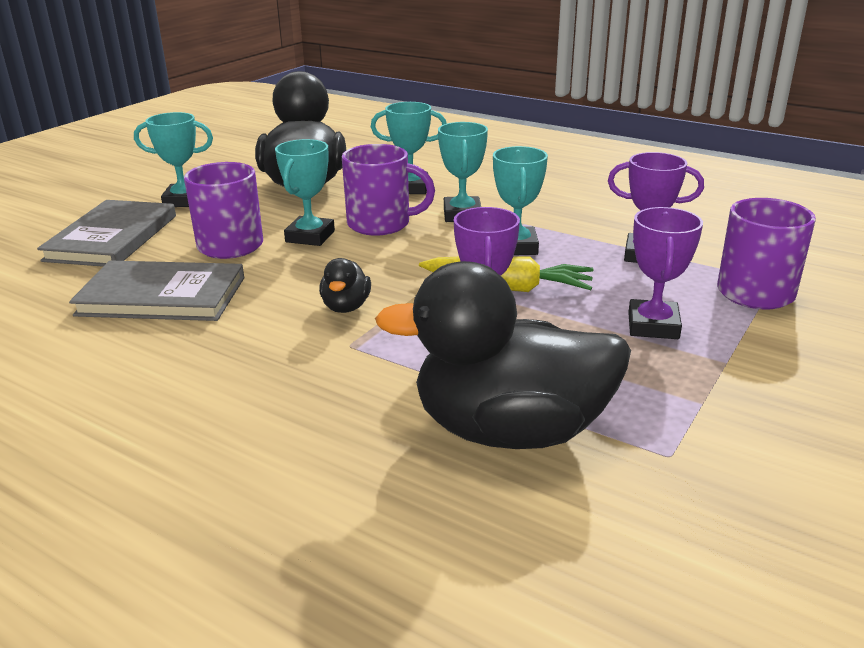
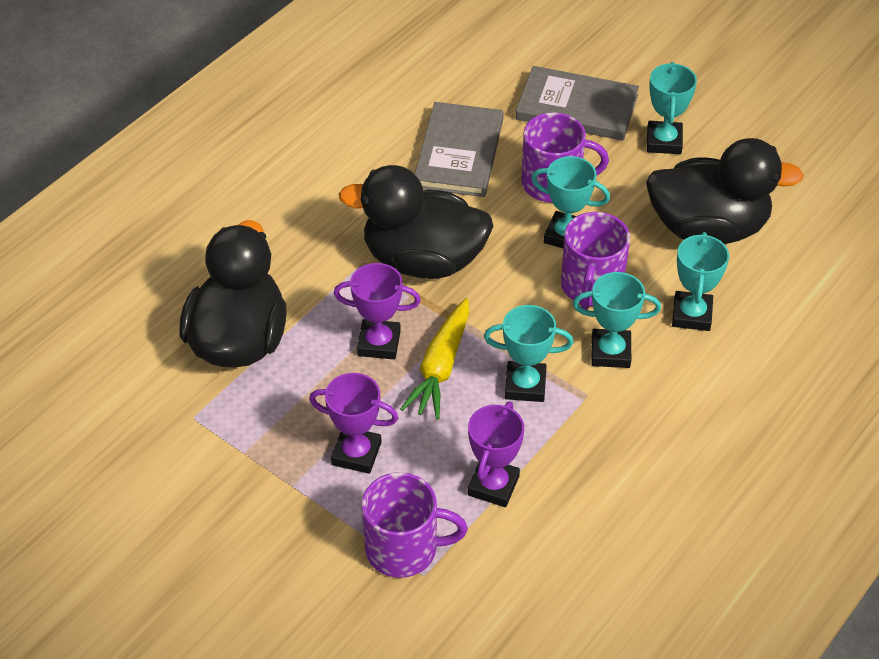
camera: 95 degrees right, 20 degrees up
(346, 307) = (423, 260): black duck -> black duck, size x2.37

